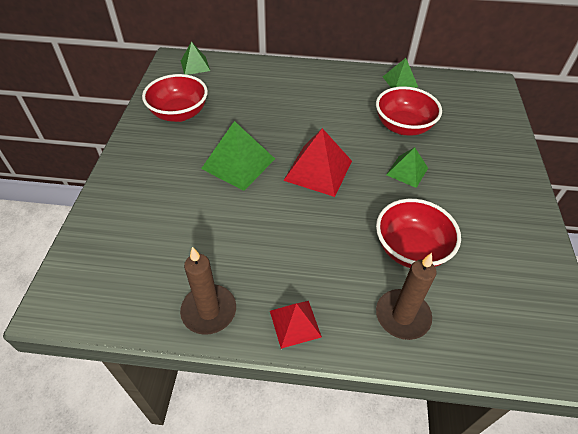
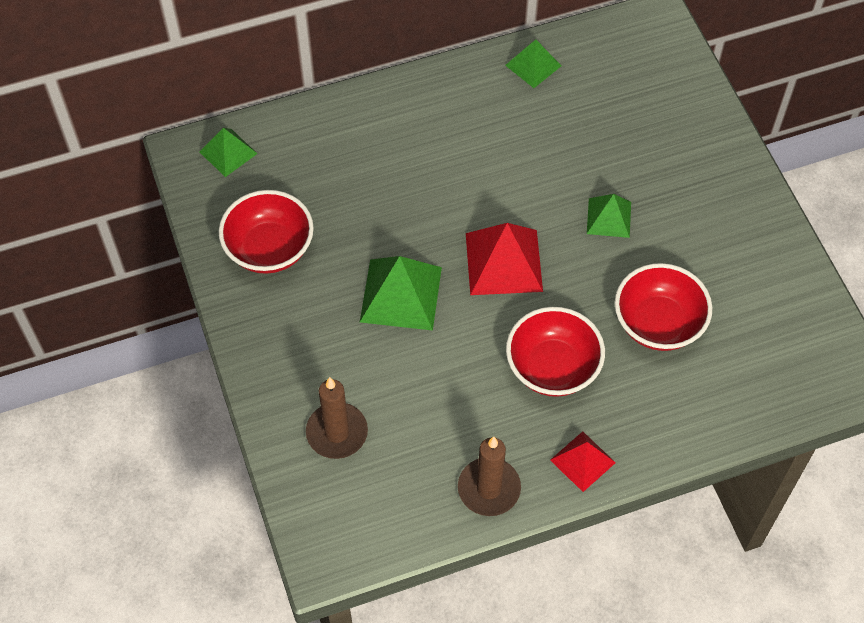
camera: 25 degrees left, 10 degrees up
(402, 316) = (682, 404): brown candle -> brown candle (337, 432)
(403, 127) = (573, 147): red bowl -> red bowl (552, 367)

